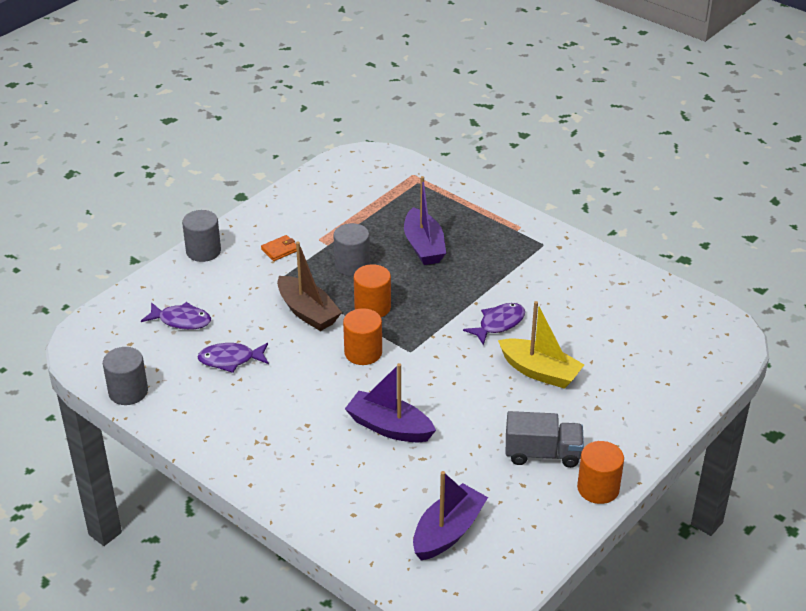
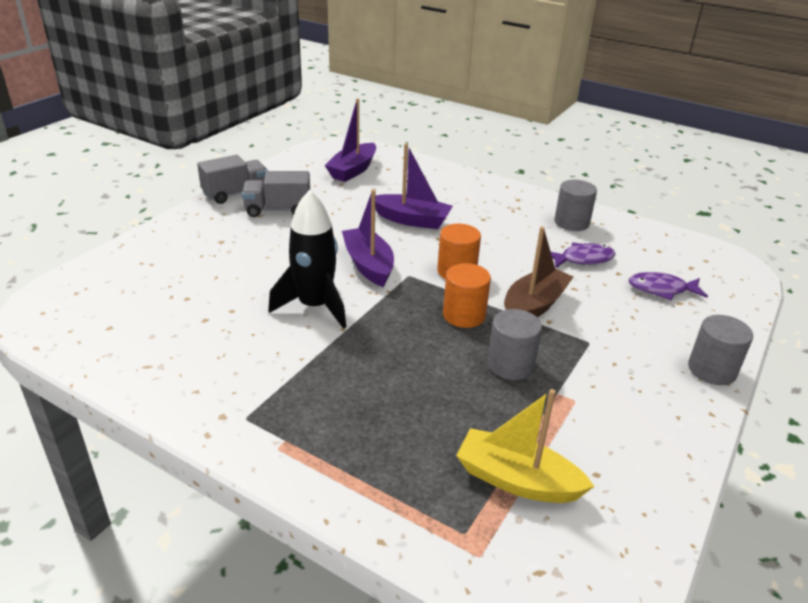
camera: 170 degrees right, 5 degrees down
(128, 392) = (652, 232): grey cylinder -> grey cylinder (571, 223)
(280, 250) = (616, 379): orange wallet -> none
(308, 312) = (534, 305): brown boat -> brown boat turned 90 degrees clockwise
(424, 246) = (423, 400): purple boat -> purple boat (368, 265)
(498, 324) = (315, 306): purple fish -> black rocket
(540, 372) = (272, 265): yellow boat -> yellow boat (517, 480)
(598, 488) = (236, 193): orange cylinder -> grey truck

